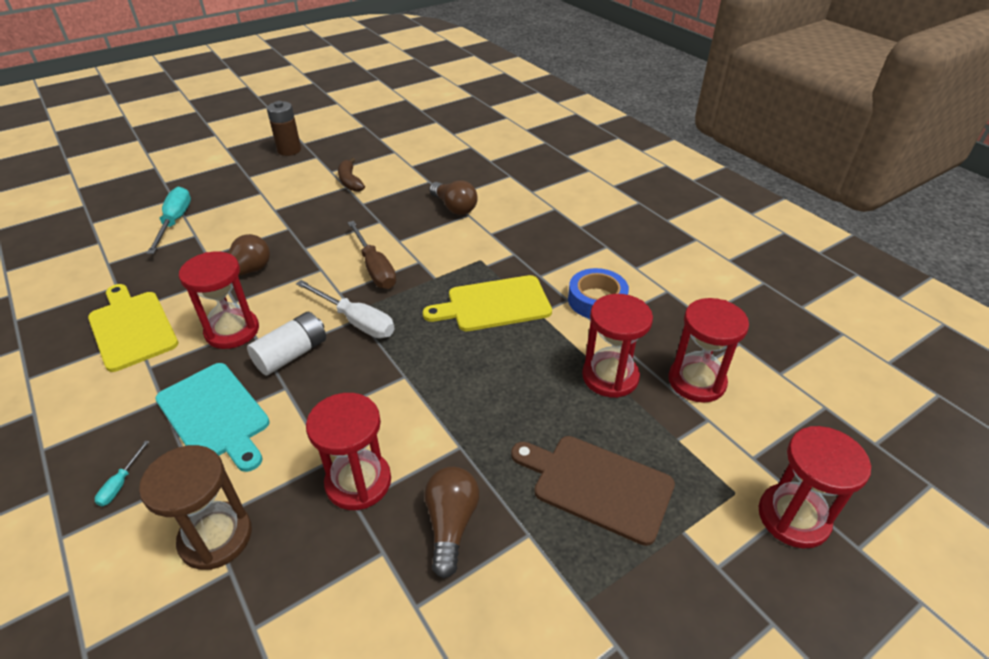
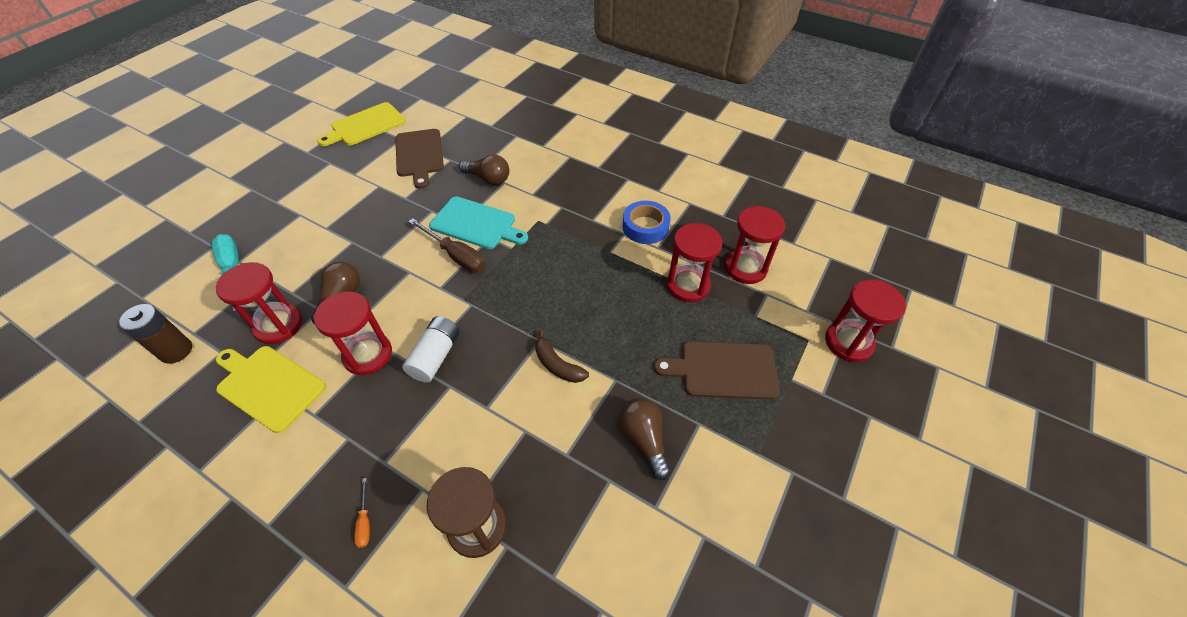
camera: 25 degrees left, 10 degrees up
(120, 483) = (365, 522): turquoise screwdriver -> orange screwdriver
(215, 415) = (405, 432): turquoise cutting board -> turquoise cutting board (476, 224)
(289, 150) = (298, 163): brown battery -> brown battery (176, 351)
(350, 181) = (379, 179): brown banana -> brown banana (557, 365)
(356, 321) = (470, 308): white screwdriver -> none
(358, 482) = (558, 437): red hourglass -> red hourglass (278, 325)
(402, 170) = (419, 155): none -> brown cutting board
(494, 304) = (572, 256): yellow cutting board -> yellow cutting board (365, 125)

